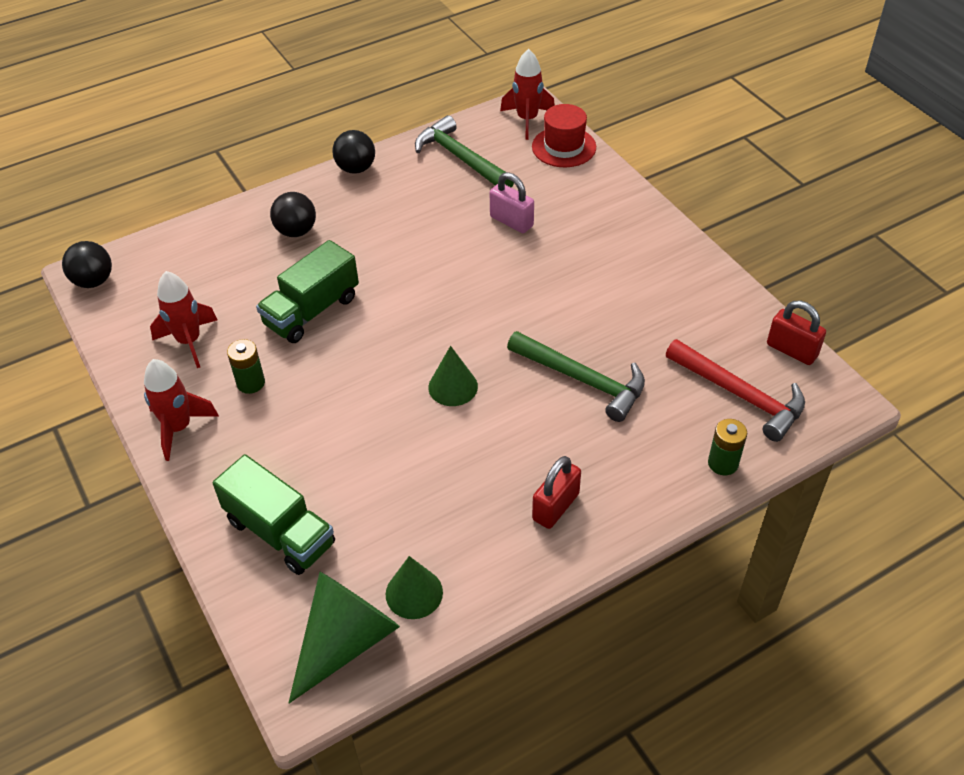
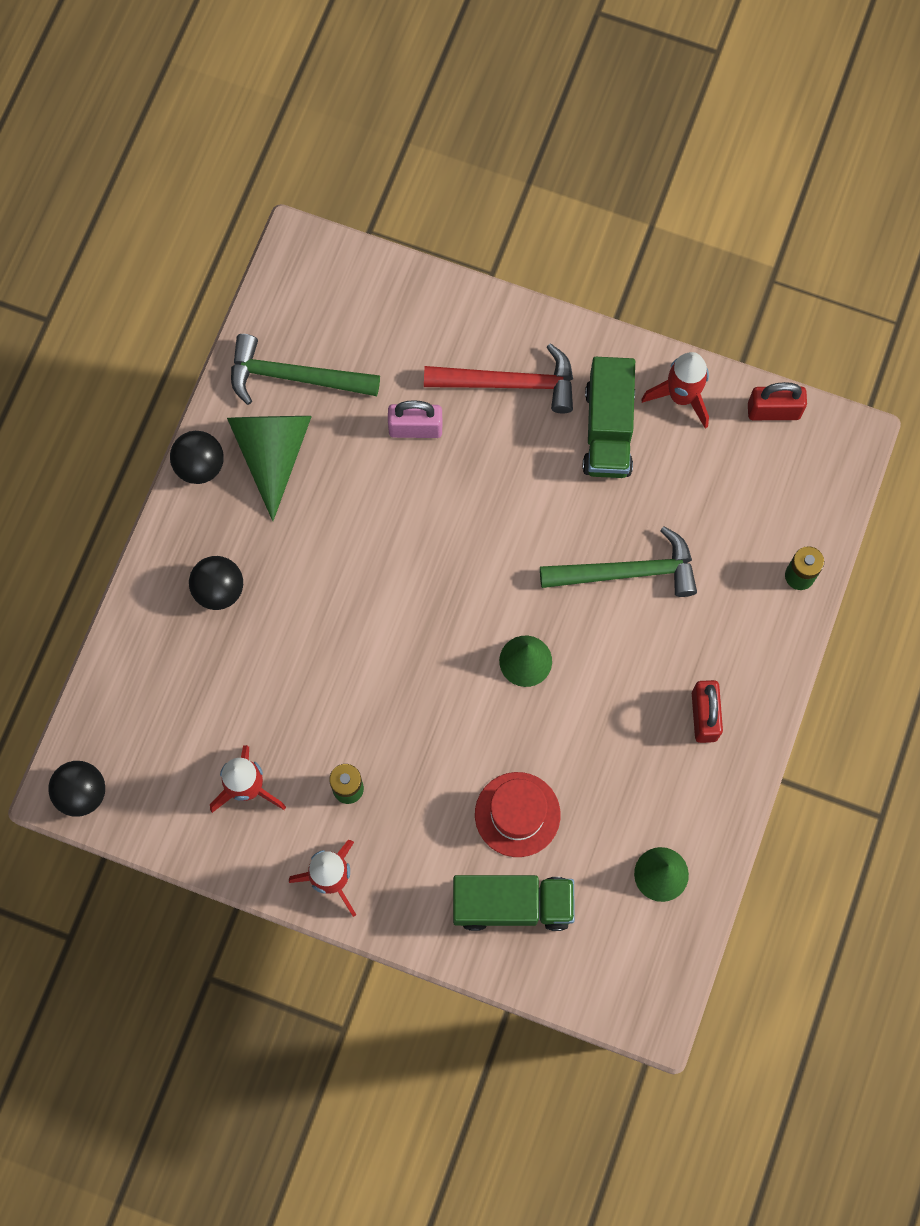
camera: 40 degrees left, 25 degrees up
(312, 311) = (326, 672): green truck -> green truck (608, 430)
(346, 640) = (646, 951): green cone -> green cone (273, 453)
(527, 120) = (314, 273): red rocket -> red rocket (681, 397)
(564, 147) = (383, 289): red hat -> red hat (517, 814)
(740, 395) = (765, 493): red hammer -> red hammer (509, 384)

